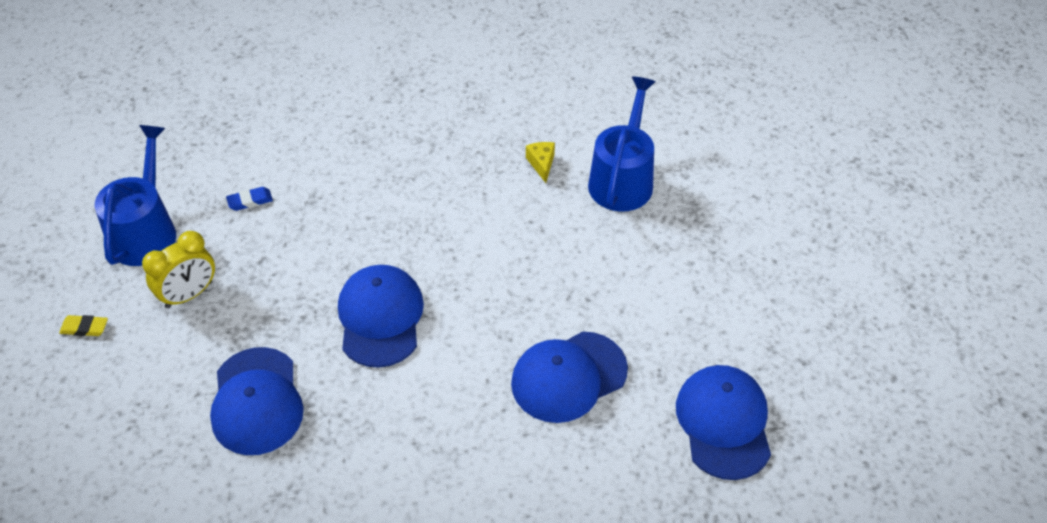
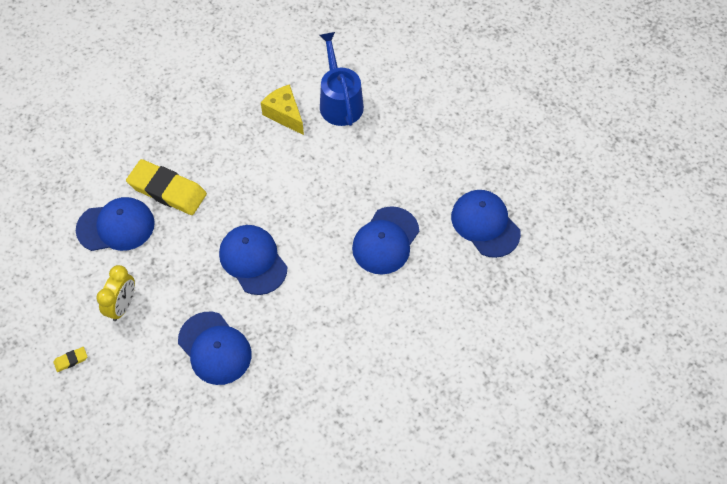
camera: 30 degrees left, 10 degrees up
(145, 231) = (61, 280): blue watering can -> none
(250, 201) = (116, 226): blue eraser -> blue cap
(338, 187) = (167, 190): none -> yellow eraser
(541, 164) = (284, 114): yellow cheese -> yellow cheese, size x1.75

